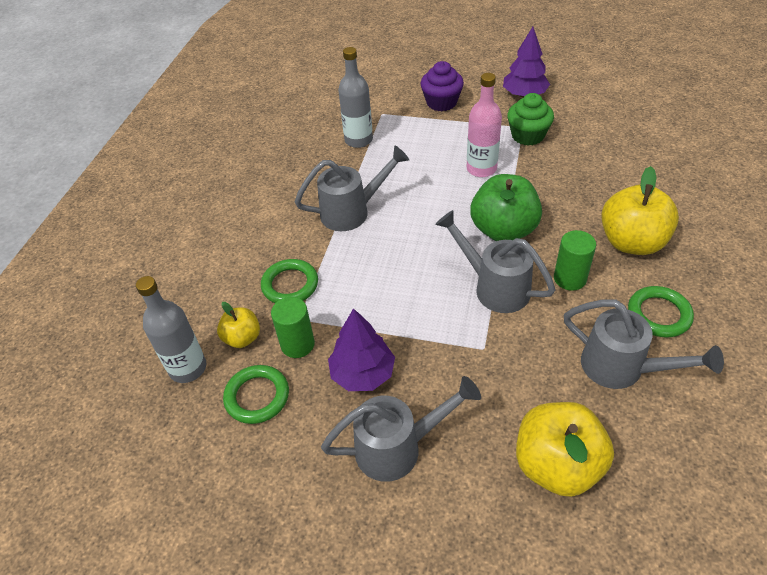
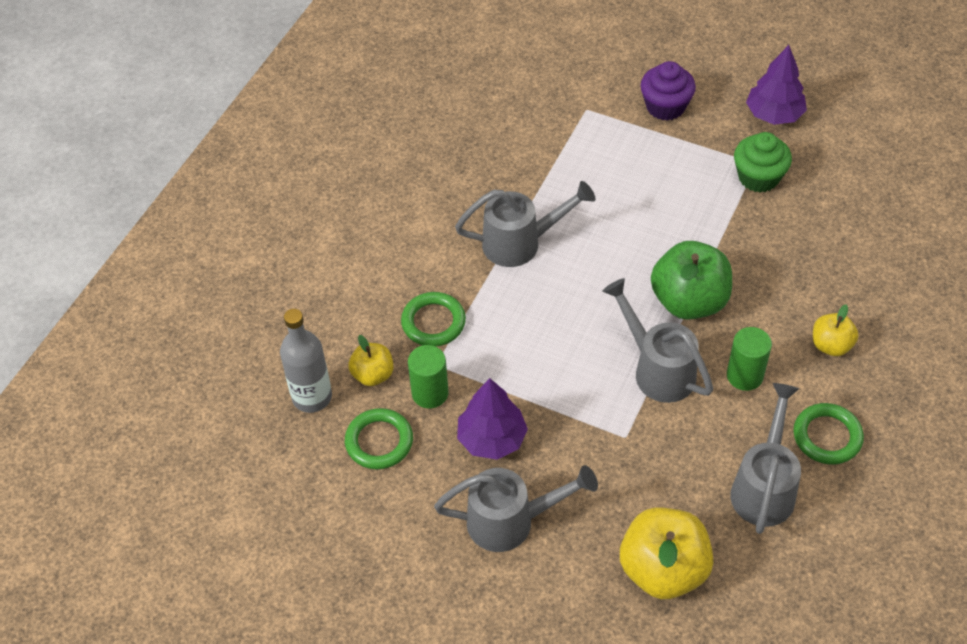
camera: 10 degrees right, 5 degrees up
(358, 140) = (549, 144): grey bottle -> none
(481, 169) = (687, 214): pink bottle -> none
(622, 368) = (764, 487): grey watering can -> grey watering can turned 120 degrees counterclockwise
(631, 242) = (831, 345): yellow apple -> yellow apple, size x0.54

